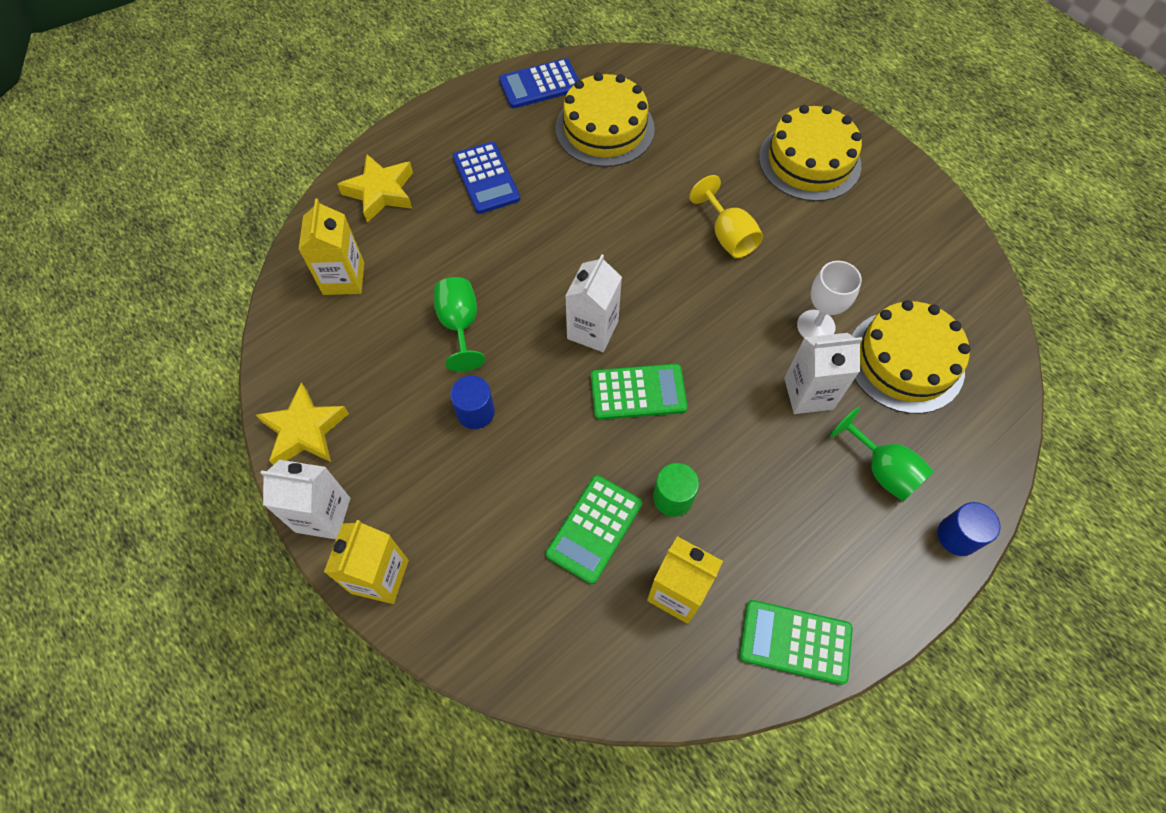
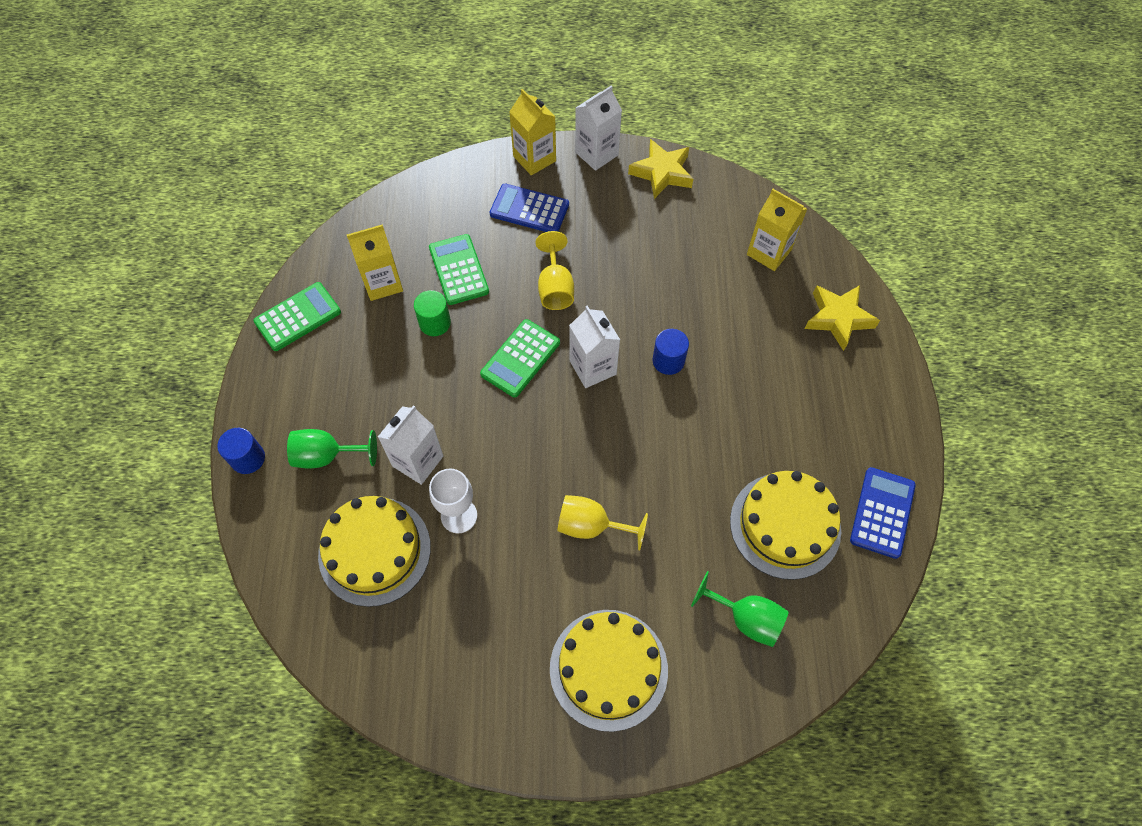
camera: 130 degrees right, 0 degrees up
(460, 325) = (668, 293): green goblet -> green goblet (745, 618)
(475, 412) = (593, 261): blue cylinder -> blue cylinder (668, 361)
(486, 178) = (797, 396): blue calculator -> blue calculator (529, 209)
(536, 422) = (555, 287): none -> yellow goblet

